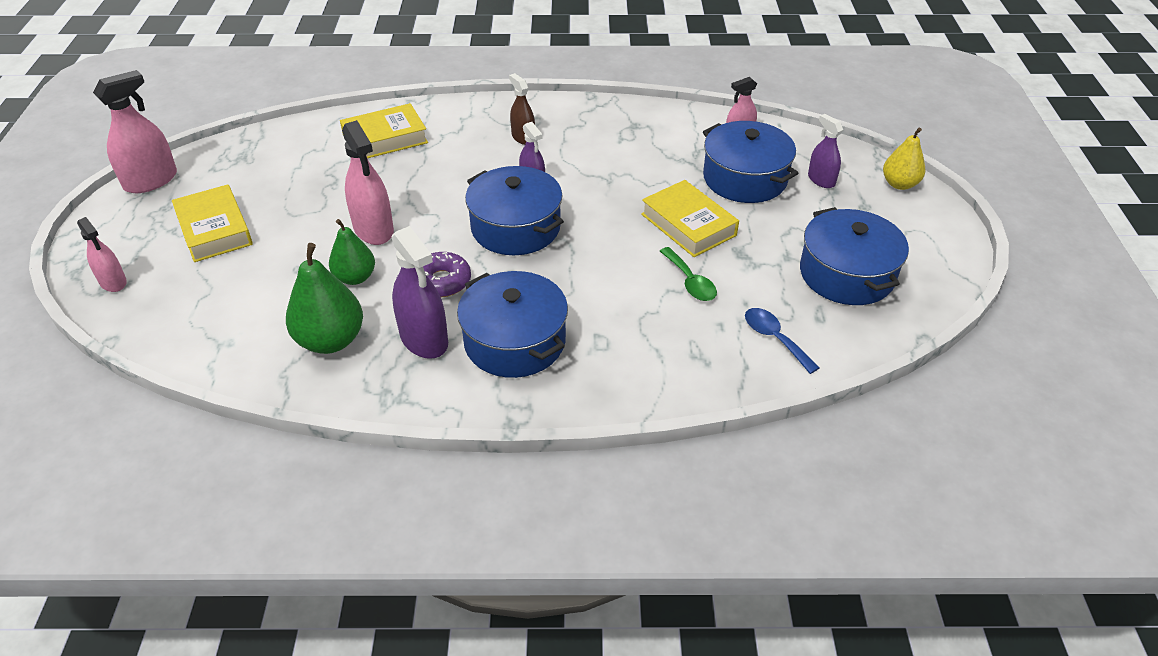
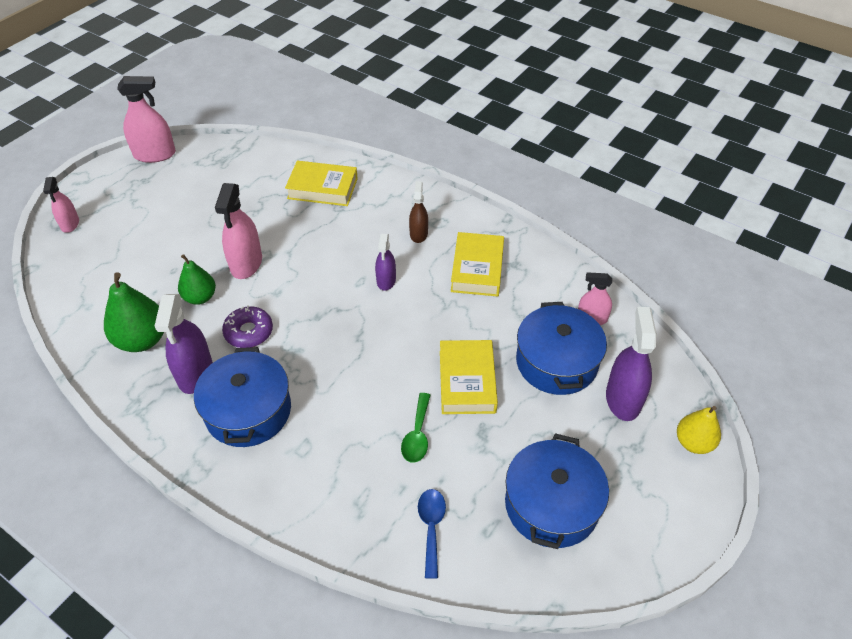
camera: 35 degrees right, 5 degrees up
(214, 229) = (155, 212): yellow book -> yellow book (477, 269)
(516, 227) = (338, 313): blue pot -> none
(821, 180) = (623, 399): purple spray bottle -> purple spray bottle, size x1.64

